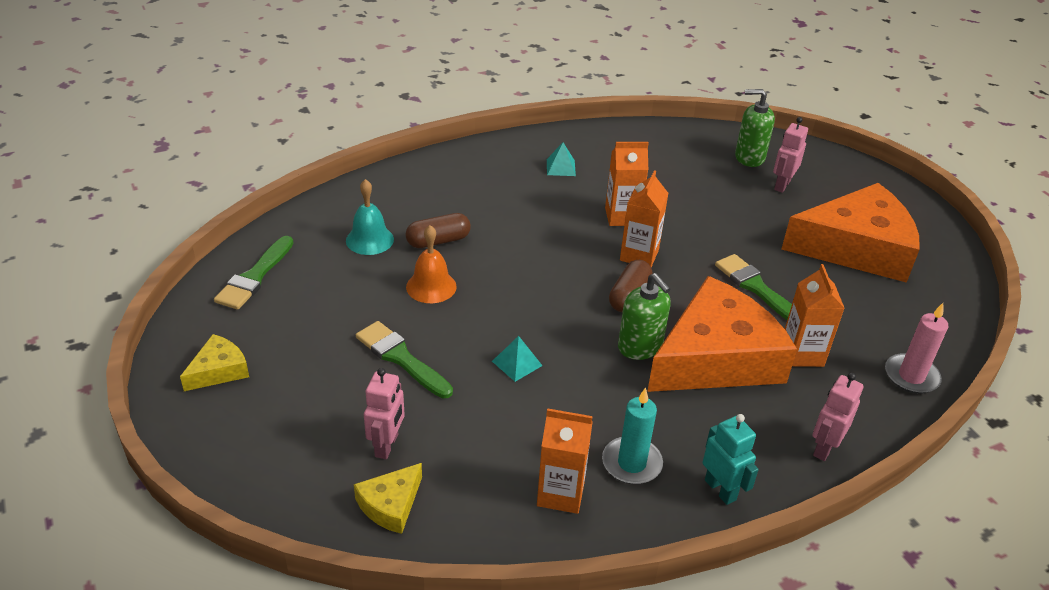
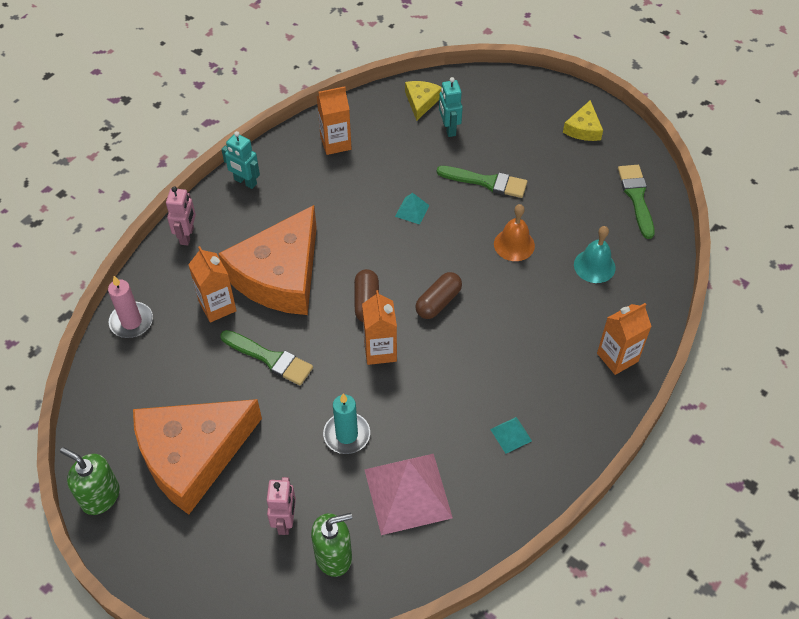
camera: 155 degrees right, 15 degrees up
(387, 445) = (449, 128): pink robot -> turquoise robot
(438, 241) = (544, 289): brown capsule -> brown capsule (438, 302)
(622, 216) = (417, 392): orange carton -> orange carton (617, 357)
(631, 463) = (304, 176): turquoise candle -> turquoise candle (346, 435)
(640, 347) = (337, 260): green soap dispenser -> green soap dispenser (100, 496)
(671, 167) = (408, 493): none -> pink pyramid

